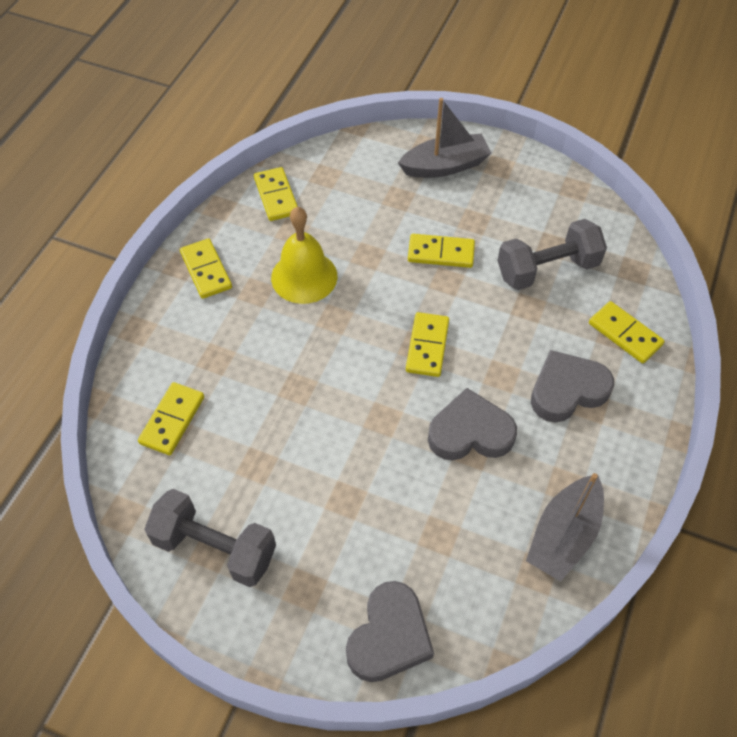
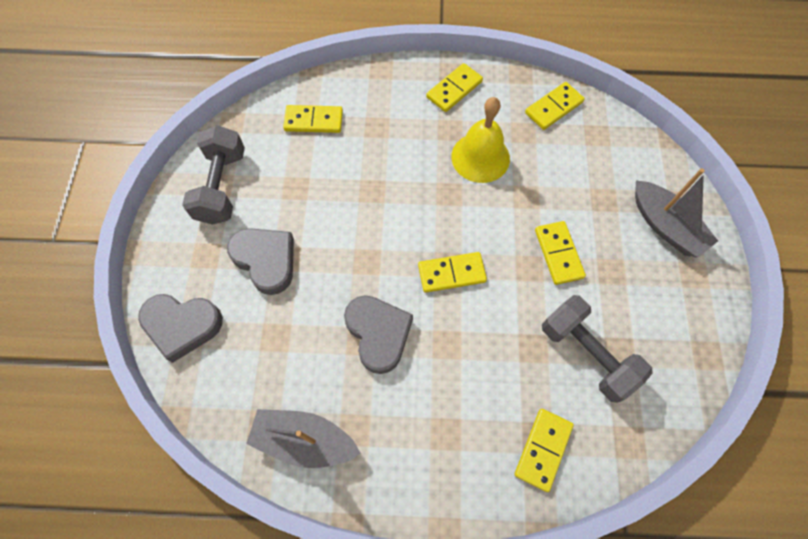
camera: 70 degrees right, 10 degrees up
(567, 390) = (454, 407): grey heart -> grey heart (266, 260)

